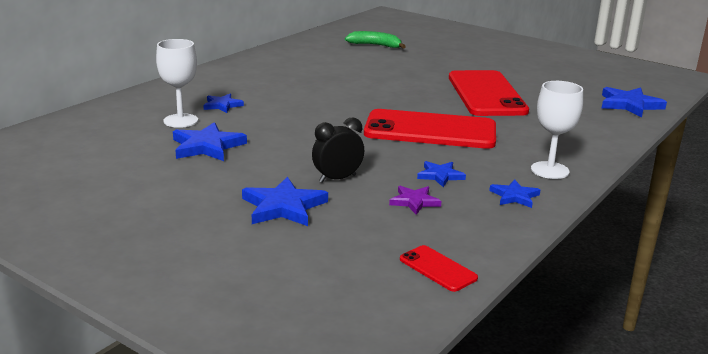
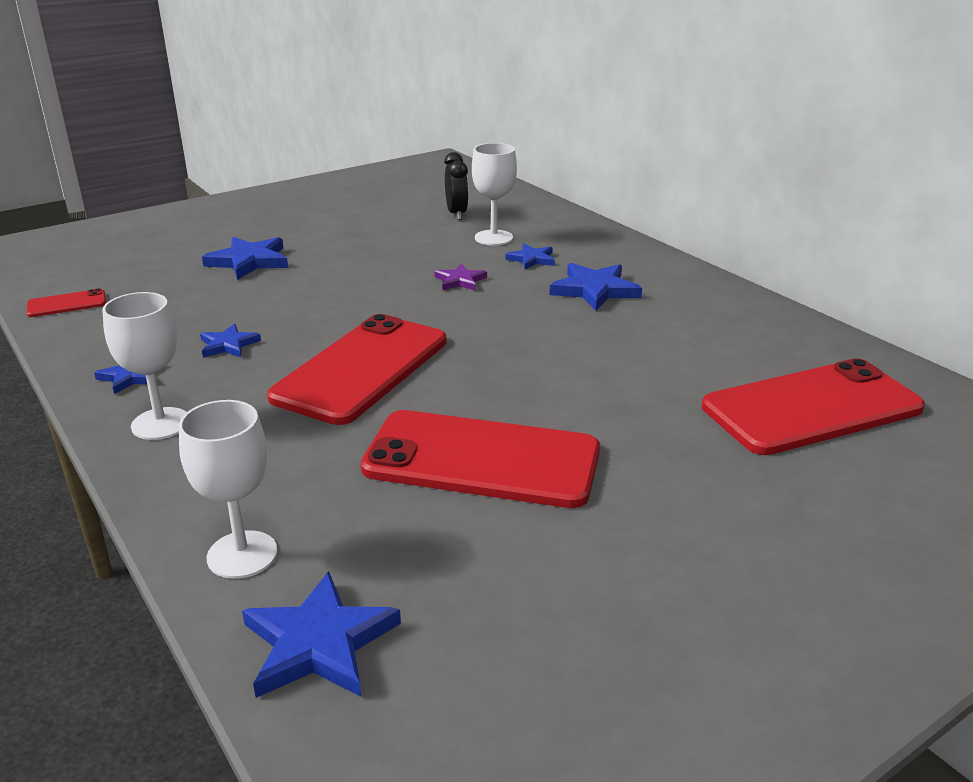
camera: 110 degrees right, 5 degrees up
(207, 146) = (414, 244): blue star -> blue star (594, 290)
(337, 178) = (280, 291): black clock -> black clock (456, 214)
(375, 45) = (811, 408): green banana -> red phone
(414, 202) = (188, 318): purple star -> purple star (460, 281)
(610, 126) = (242, 554): none -> white goblet

